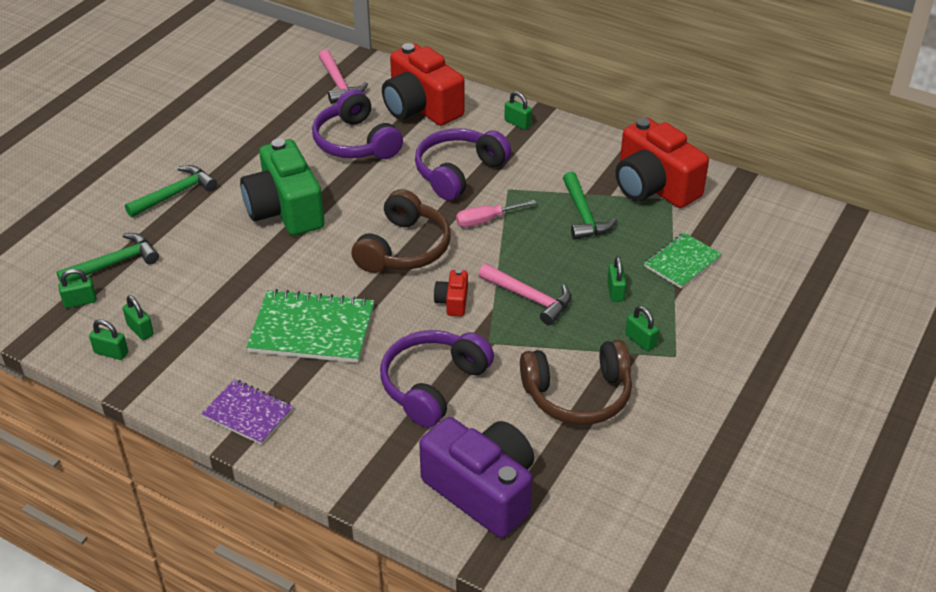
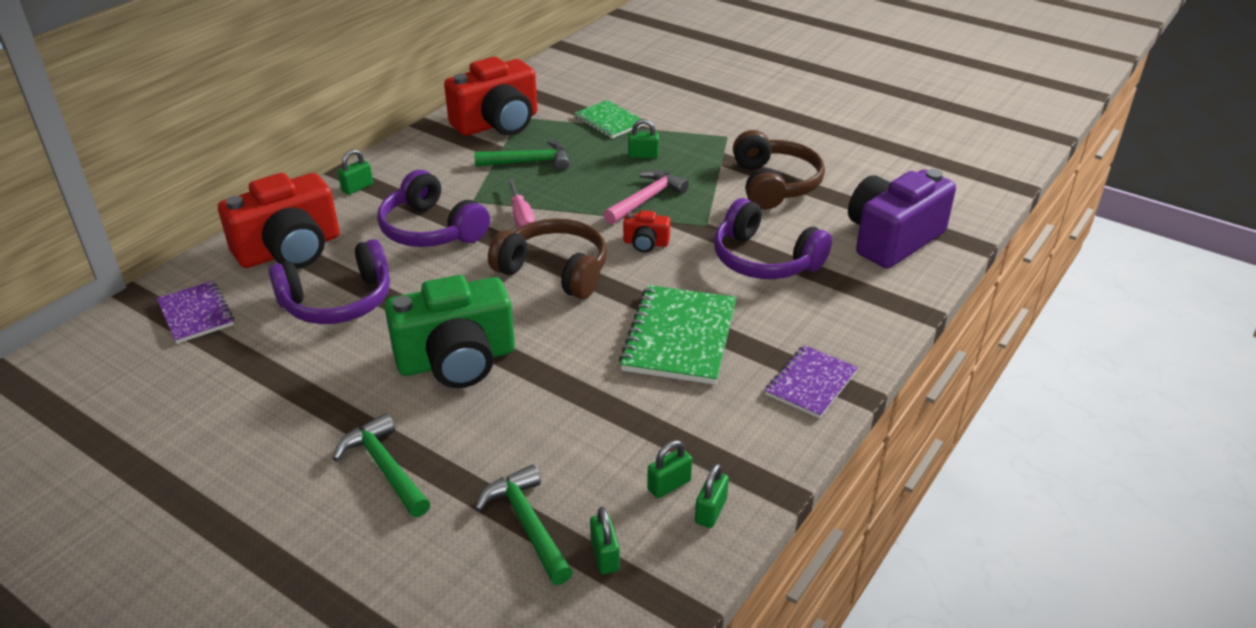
camera: 85 degrees left, 5 degrees down
(339, 84) = (196, 314): pink hammer -> purple notebook
(640, 340) = (708, 150): green padlock -> none

